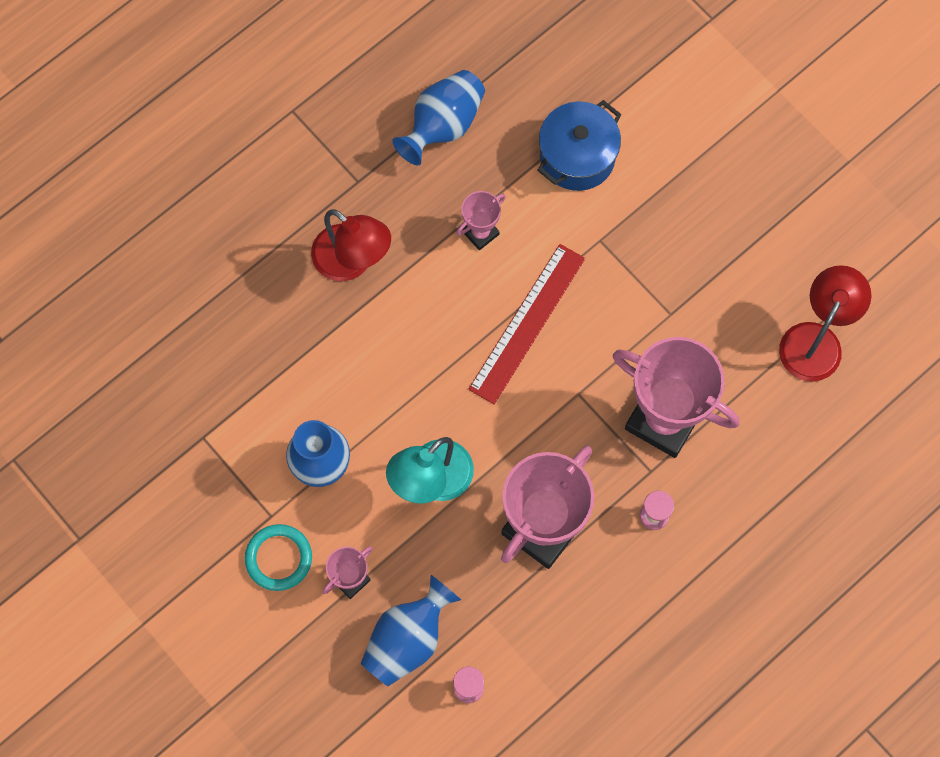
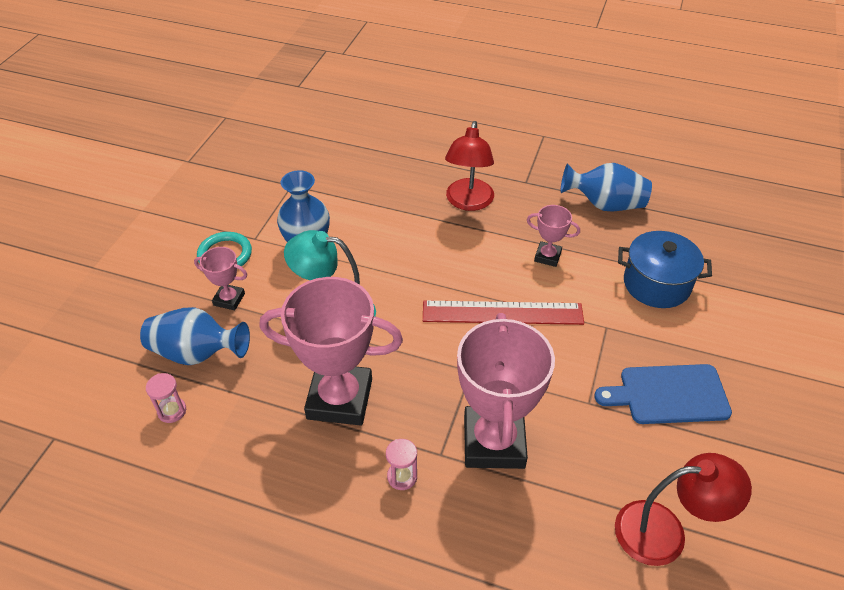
camera: 60 degrees right, 25 degrees down
(700, 241) = (668, 394): none -> blue cutting board

